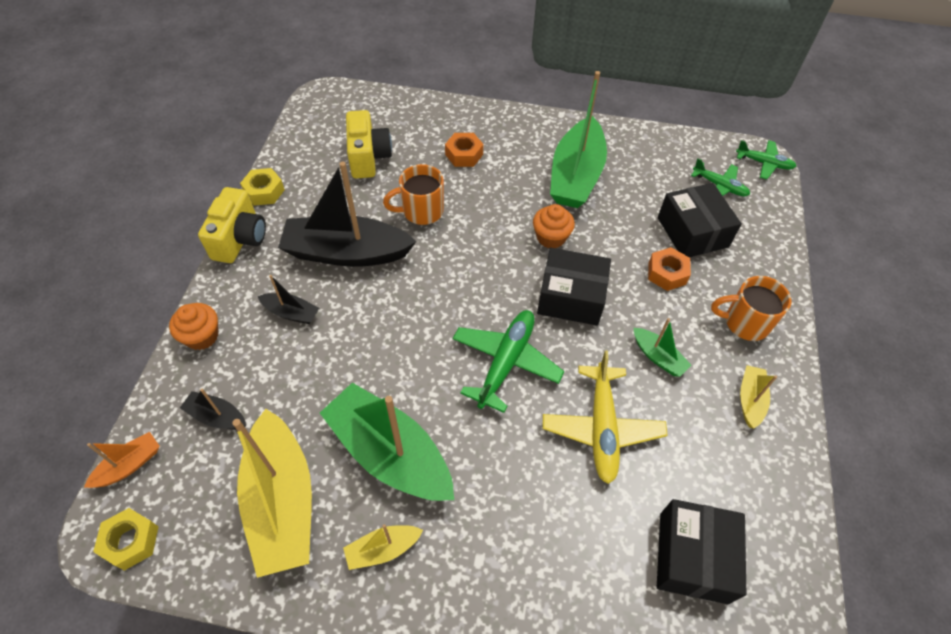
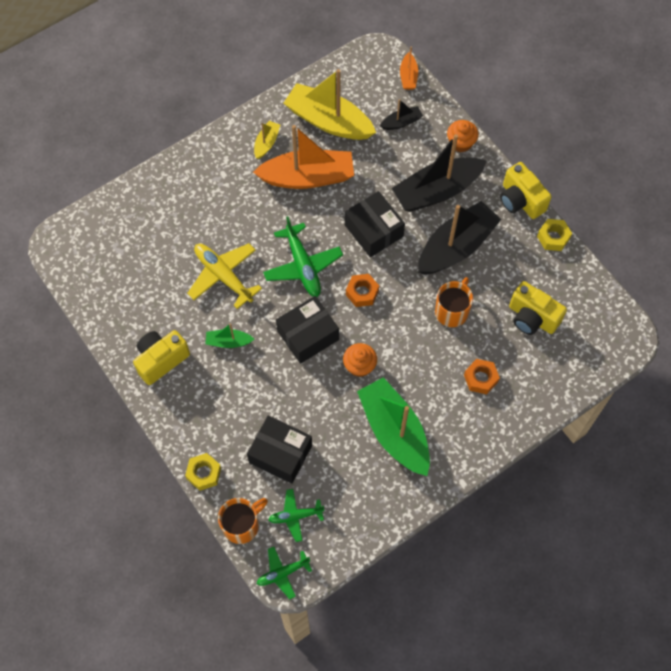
camera: 135 degrees right, 10 degrees up
(131, 541) = (367, 59): yellow nut -> yellow nut (204, 473)
(291, 313) = (437, 191): black boat -> black boat, size x2.17
(390, 453) = (307, 177): green boat -> orange boat
(667, 273) = (269, 404): orange nut -> orange nut (362, 293)
(693, 557) = (133, 255): black box -> black box (373, 231)
(745, 322) = (198, 410): orange mug -> orange mug (242, 525)
(750, 400) = (161, 360): yellow boat -> yellow camera

